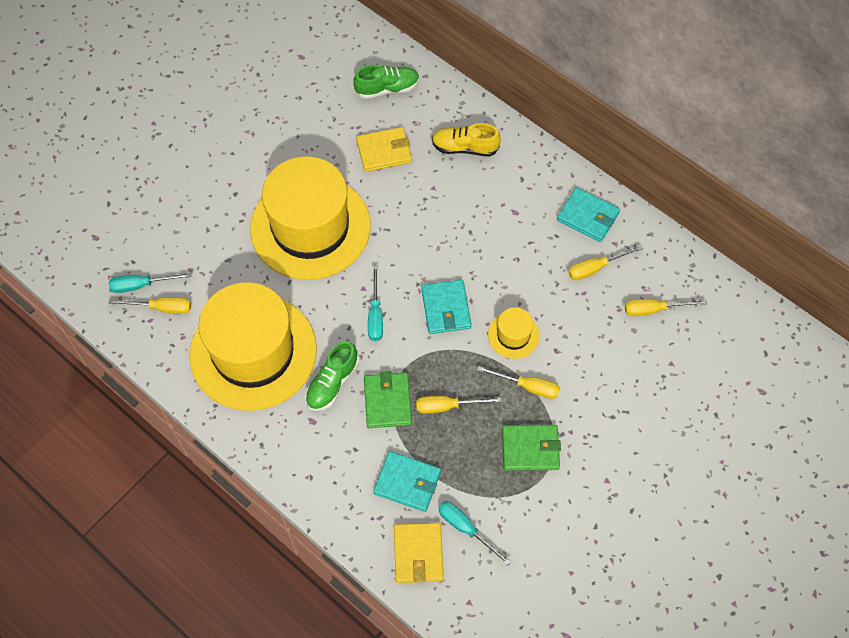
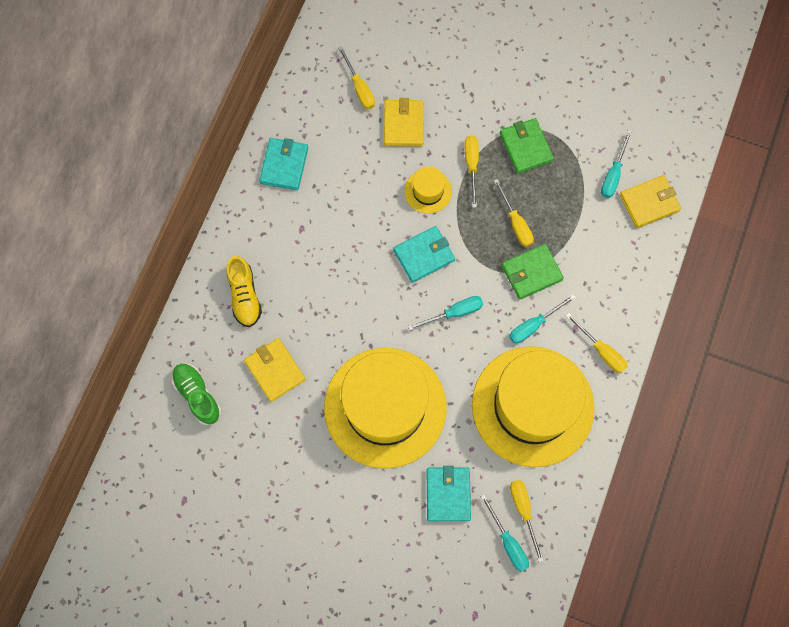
camera: 110 degrees left, 10 degrees up
(332, 383) = (534, 325): green shoe -> turquoise screwdriver
(407, 482) = (595, 231): turquoise wallet -> turquoise wallet (448, 494)
(596, 268) = (335, 144): yellow screwdriver -> yellow screwdriver (601, 351)
(597, 337) = (403, 124): none -> yellow wallet

